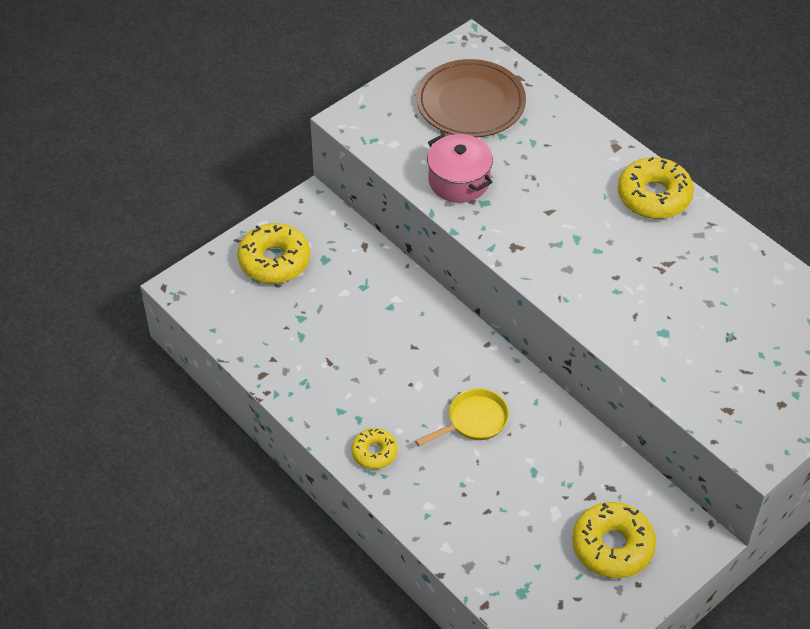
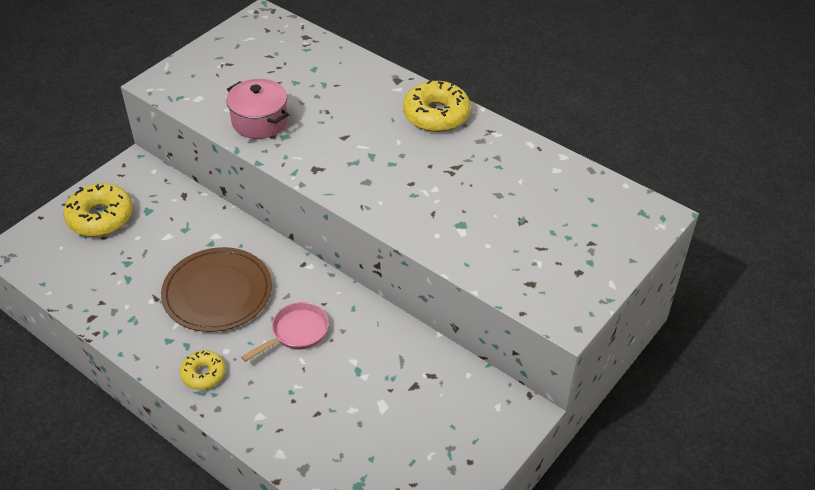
camera: 10 degrees left, 5 degrees down
(470, 102) = (265, 59): brown plate -> brown plate (217, 292)
(473, 421) = (296, 333): yellow pan -> pink pan
(612, 546) = (440, 429): yellow donut -> none

